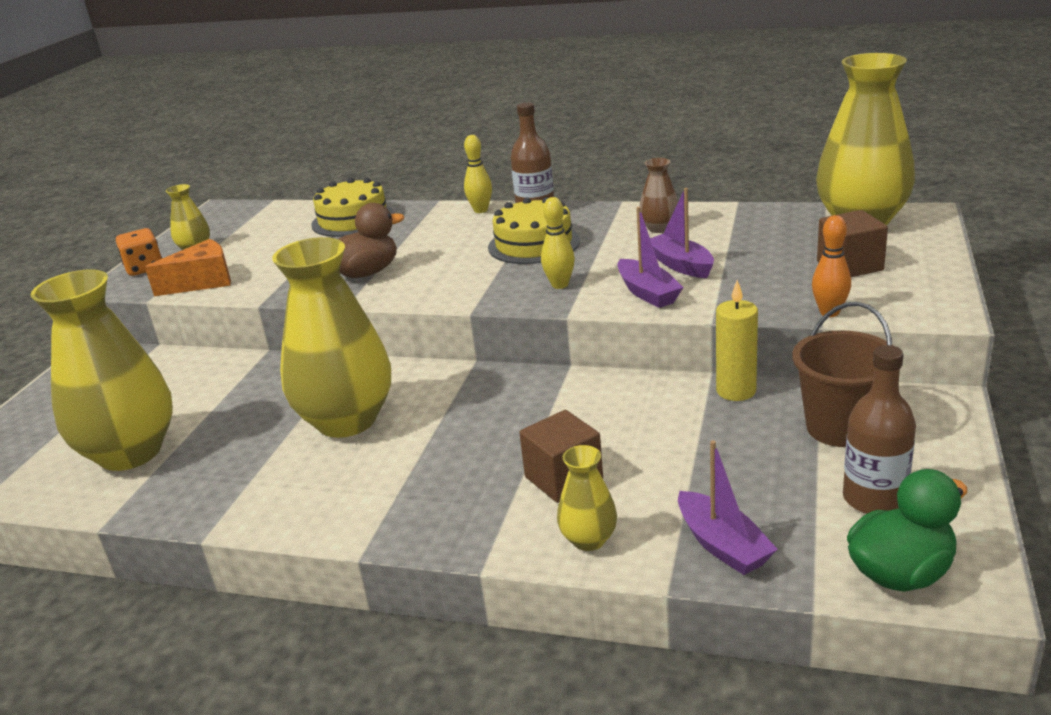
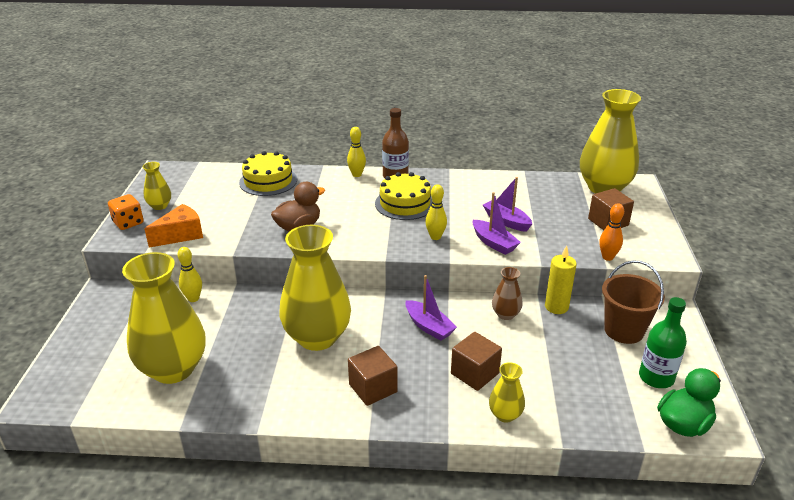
camera: 15 degrees left, 5 degrees up
(201, 367) = (193, 298): none -> yellow bowling pin
(397, 491) = (373, 388): none -> brown cube
(659, 228) = (482, 192): brown vase -> brown vase (505, 314)
(722, 545) = (583, 413): purple boat -> purple boat (429, 326)
(874, 499) = (656, 377): brown bottle -> green bottle

